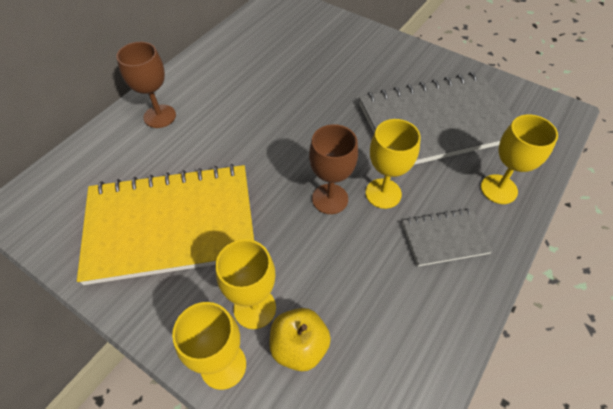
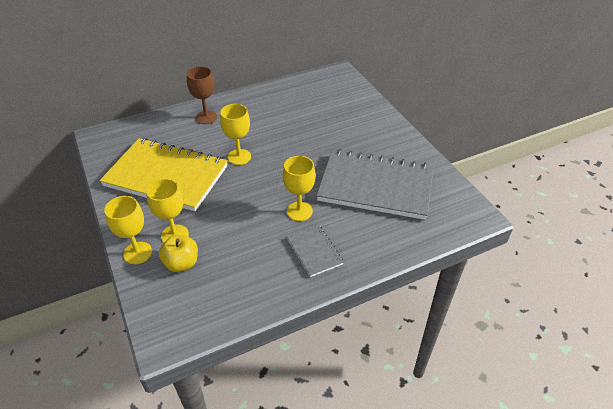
camera: 30 degrees right, 10 degrees down
(330, 199) = (264, 200): brown goblet -> none
(444, 238) = (314, 251): grey notebook -> grey notebook turned 45 degrees clockwise
(498, 189) = (378, 241): yellow goblet -> yellow goblet (239, 157)

